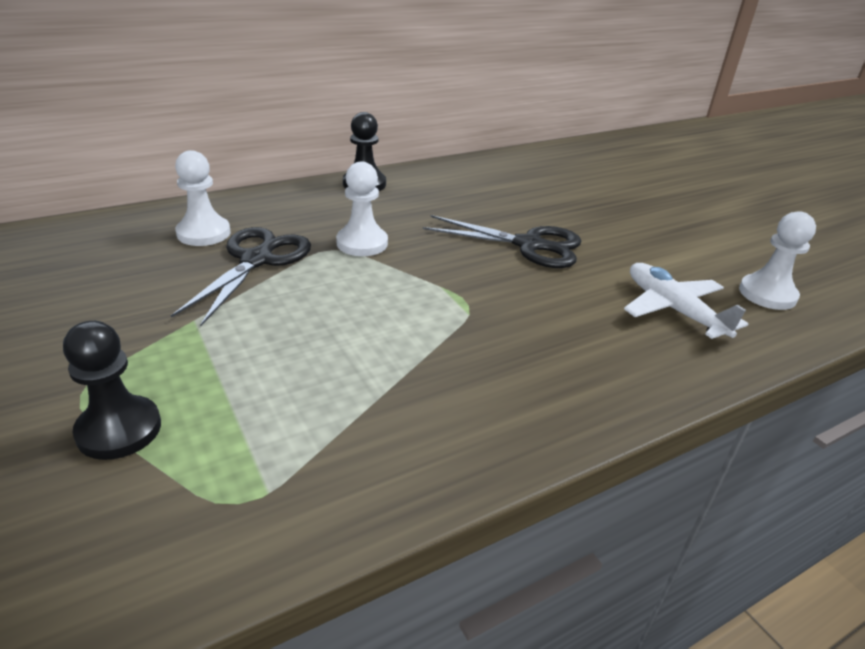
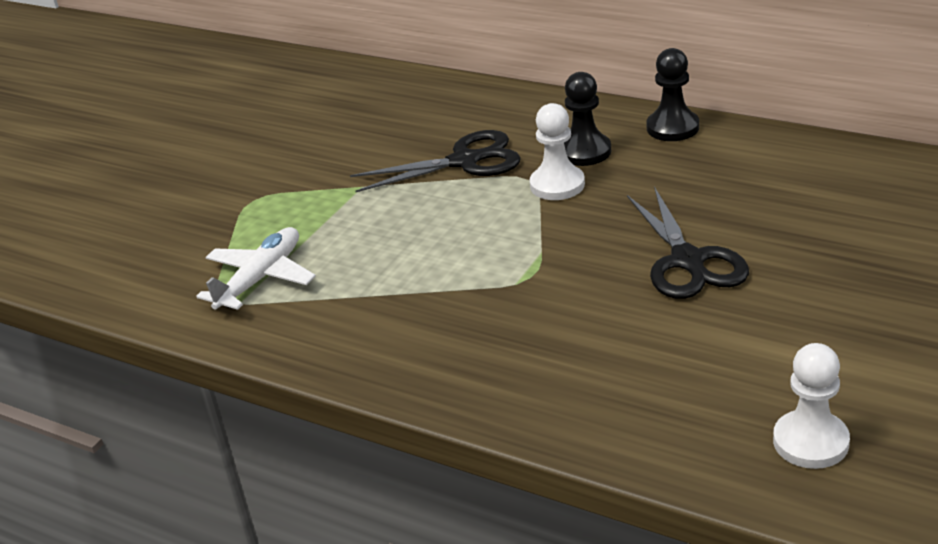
camera: 65 degrees right, 0 degrees up
(119, 430) = (238, 229): black pawn -> black pawn (584, 152)
(203, 233) = (471, 121): white pawn -> none
(673, 309) = (677, 387): white plane -> white plane (261, 278)

